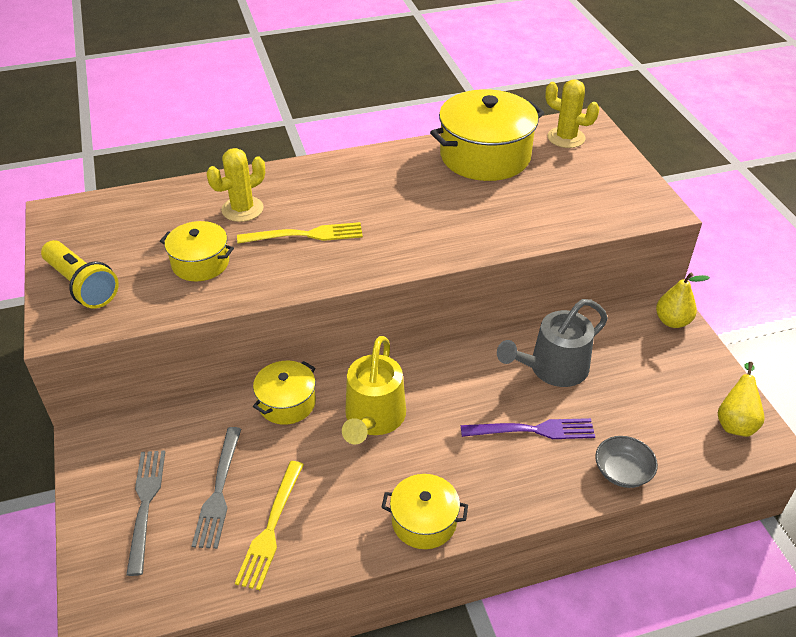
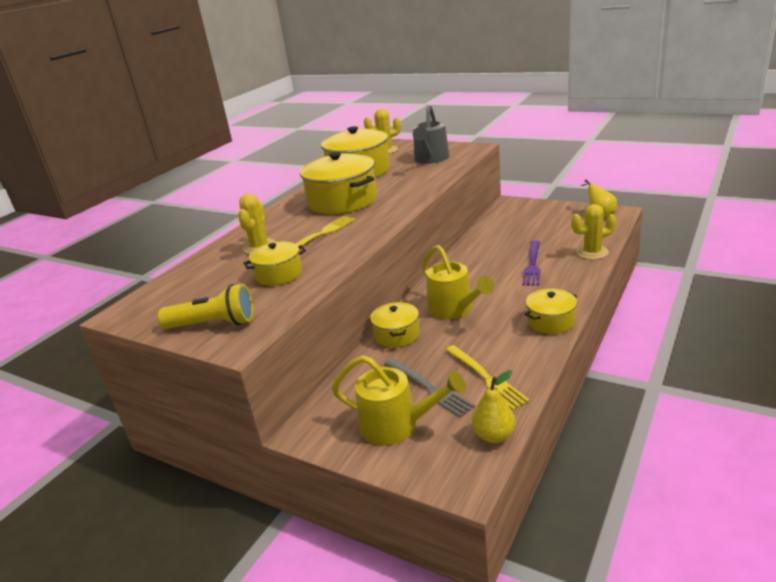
camera: 40 degrees left, 15 degrees down
(145, 504) = (397, 425): grey fork -> yellow watering can
(397, 196) = (342, 201): none -> yellow pot
(533, 430) = (533, 265): purple fork -> purple fork turned 150 degrees clockwise
(552, 369) = (500, 244): grey watering can -> grey watering can (430, 159)
(622, 472) = (592, 252): grey bowl -> yellow cactus
(672, 321) = (517, 204): yellow pear -> yellow pear (494, 435)

